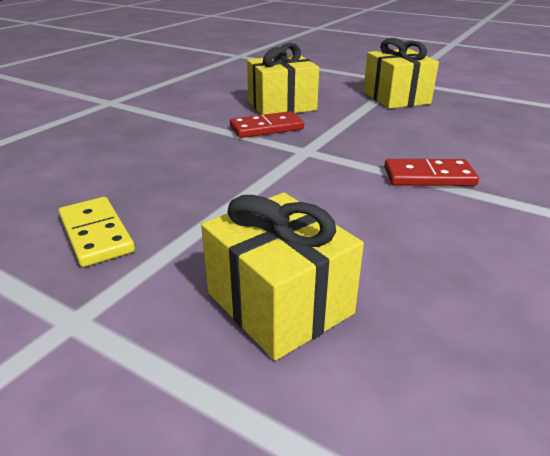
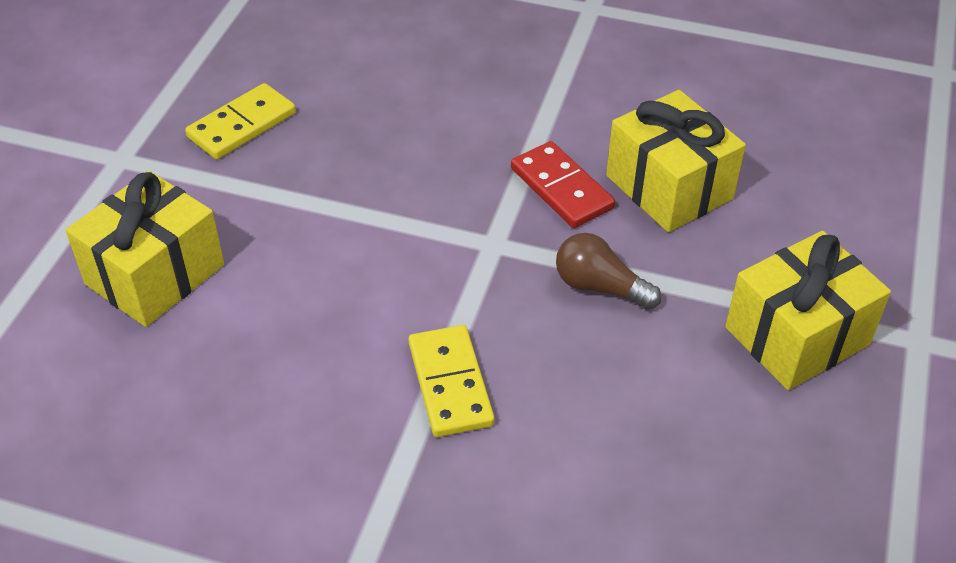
camera: 75 degrees right, 15 degrees up
(353, 129) = (600, 287): none -> brown light bulb
(429, 177) = (450, 384): red domino -> yellow domino

